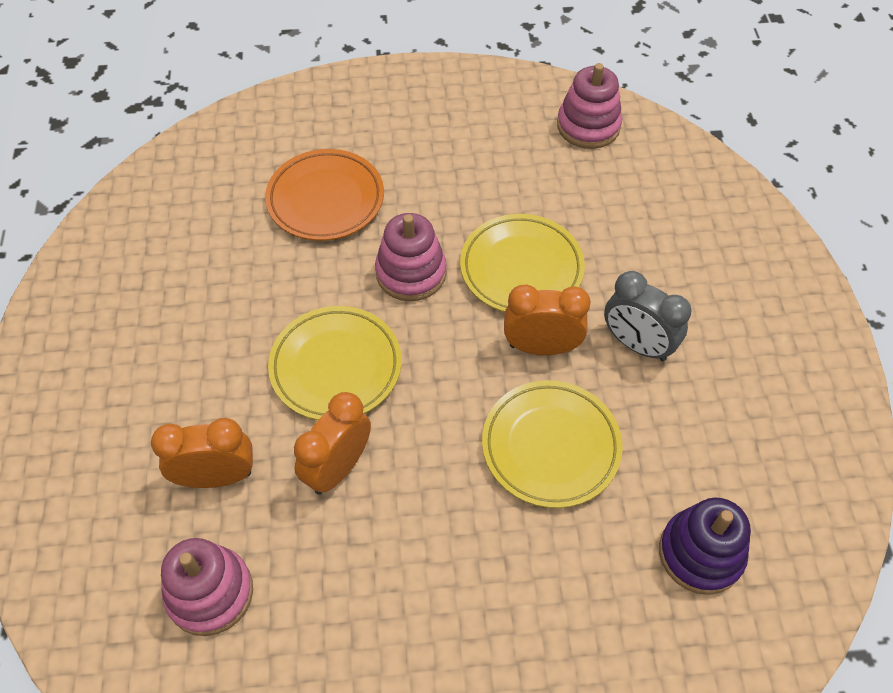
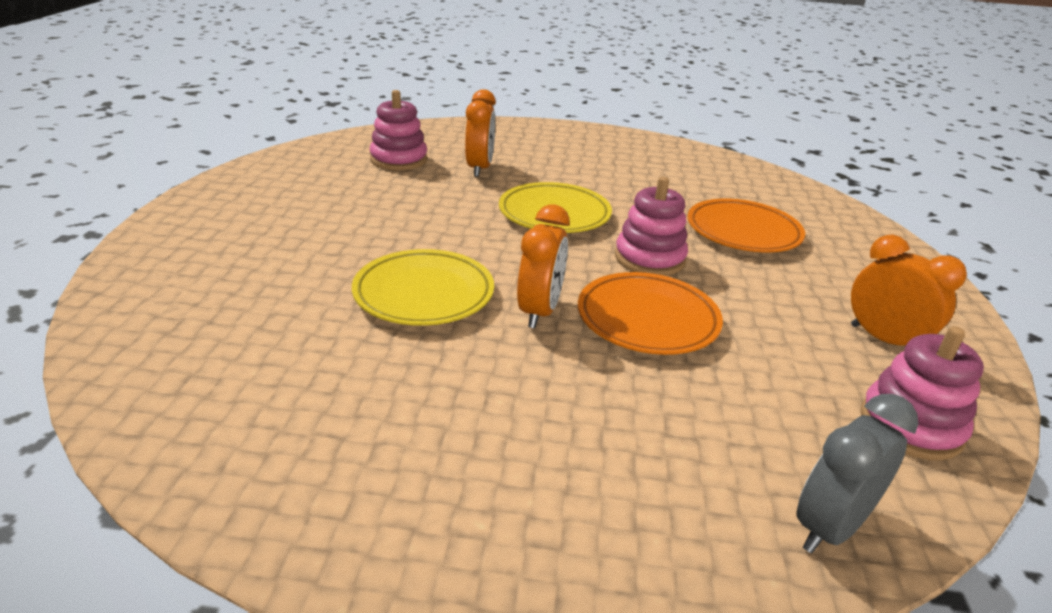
camera: 100 degrees right, 25 degrees down
(338, 468) = (462, 204): orange clock -> orange clock (884, 340)
(521, 268) = (647, 319): yellow plate -> orange plate
(637, 345) = (520, 376): grey clock -> grey clock (830, 527)
(700, 553) = (250, 353): purple stacking toy -> none

